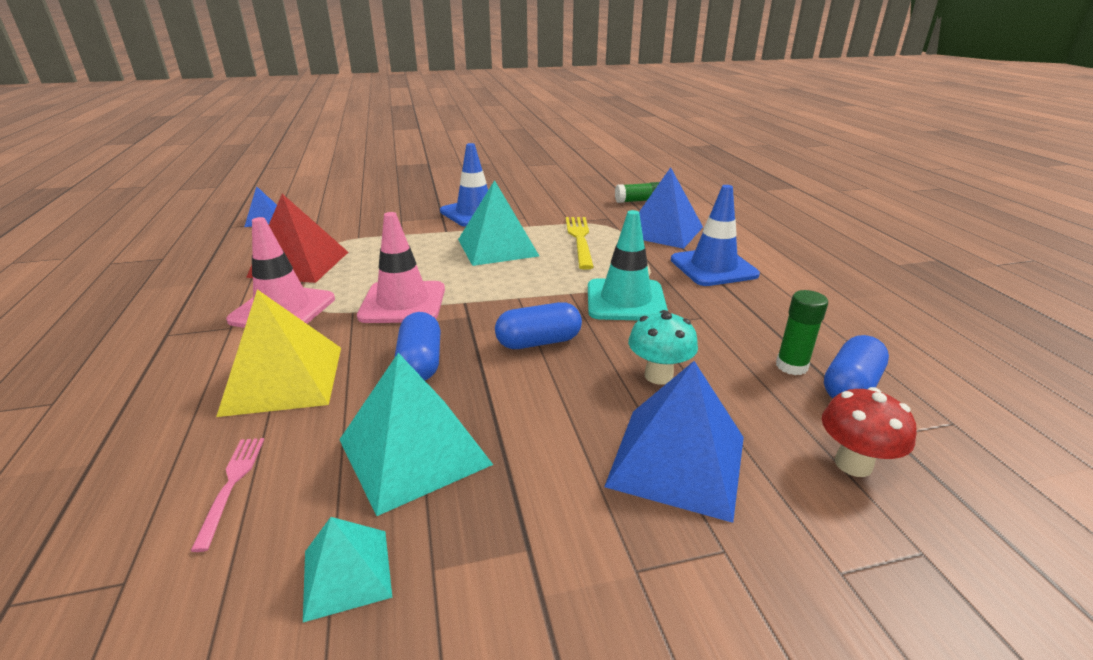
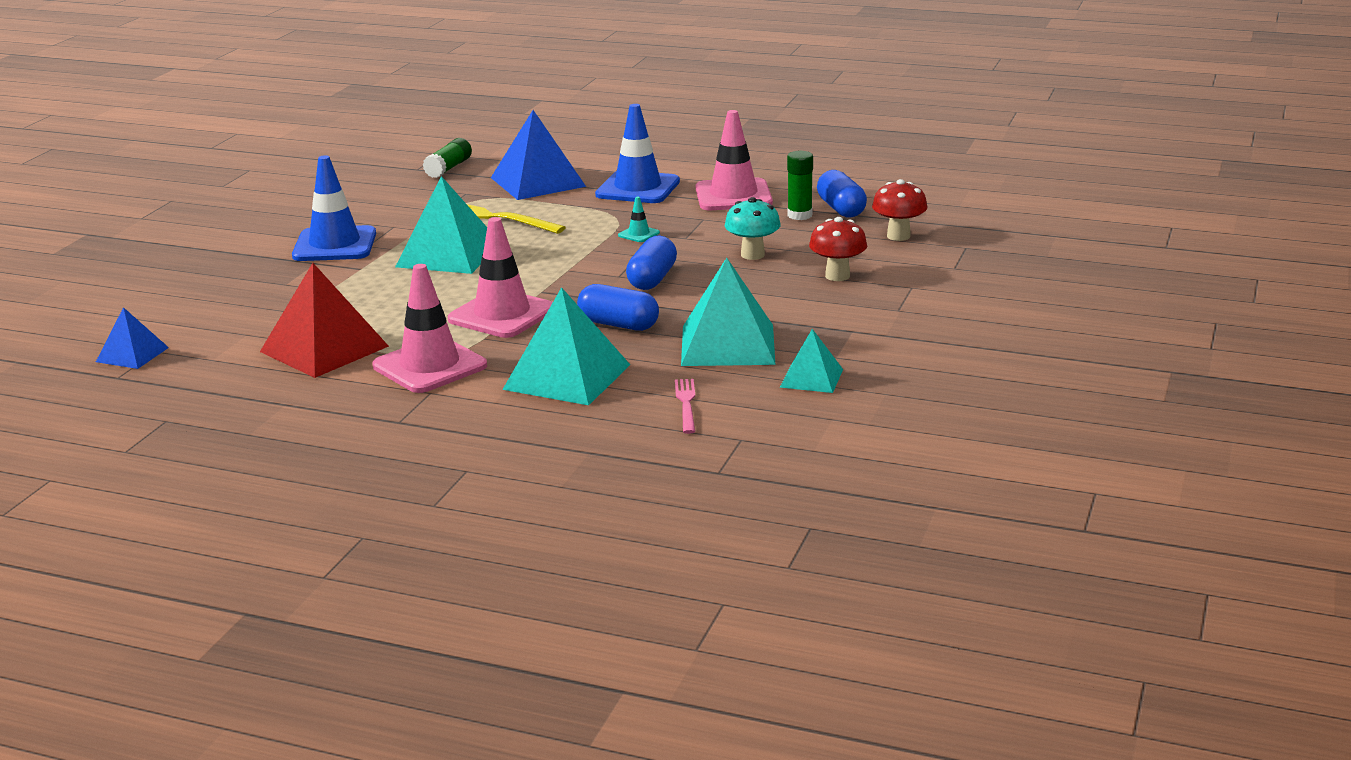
camera: 55 degrees left, 5 degrees down
(231, 485) = (686, 404): pink fork -> pink fork turned 60 degrees clockwise
(284, 379) = (567, 376): yellow pyramid -> turquoise pyramid
(625, 300) = (639, 234): turquoise traffic cone -> turquoise traffic cone, size x0.43
(677, 460) = (837, 276): blue pyramid -> red mushroom
(772, 313) = (733, 196): none -> pink traffic cone

